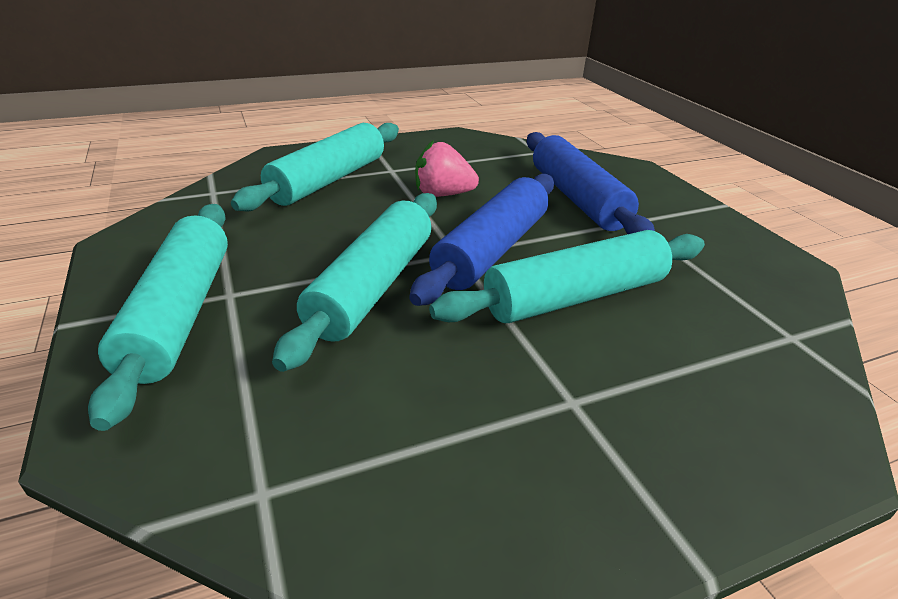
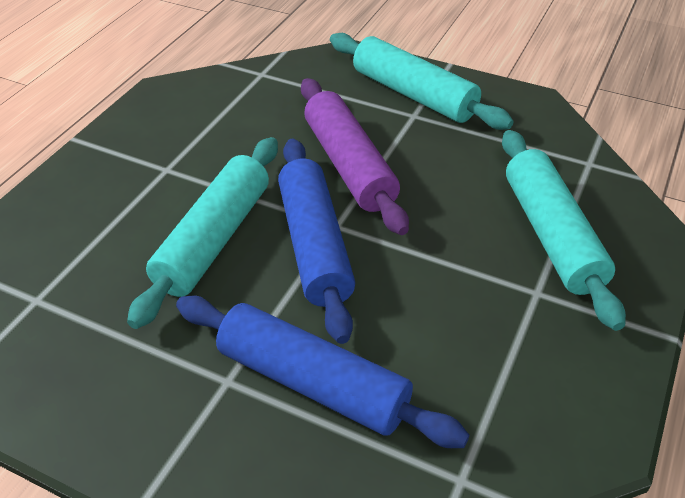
camera: 140 degrees right, 10 degrees up
(373, 286) = (349, 165): turquoise rolling pin -> purple rolling pin
(442, 195) = (438, 287): pink strawberry -> none

